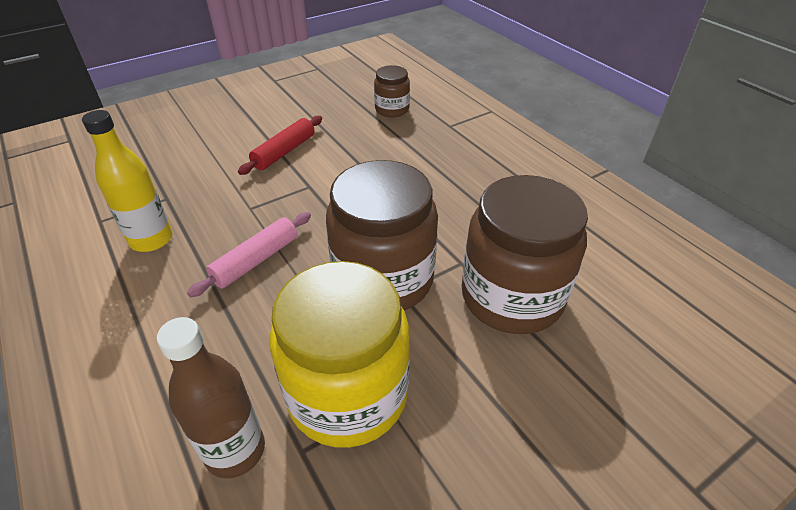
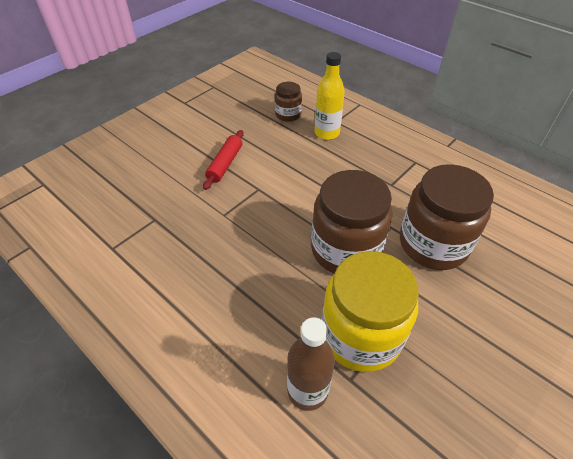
camera: 15 degrees left, 5 degrees up
(151, 239) = (162, 255): yellow bottle -> yellow bottle (327, 133)
(256, 260) = (250, 255): pink rolling pin -> none

